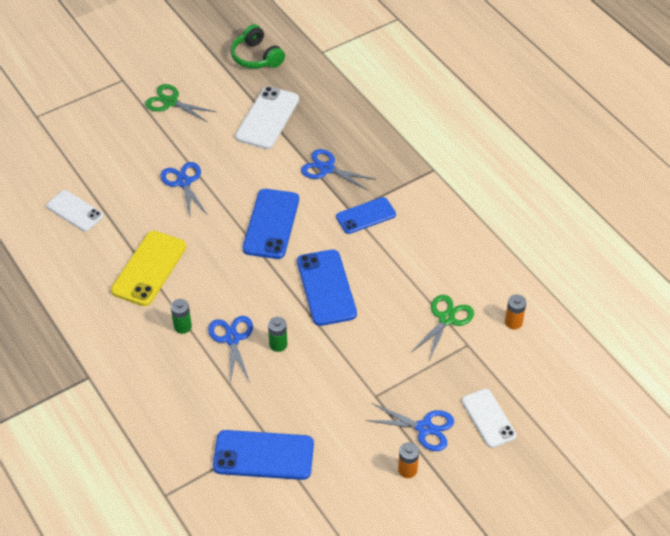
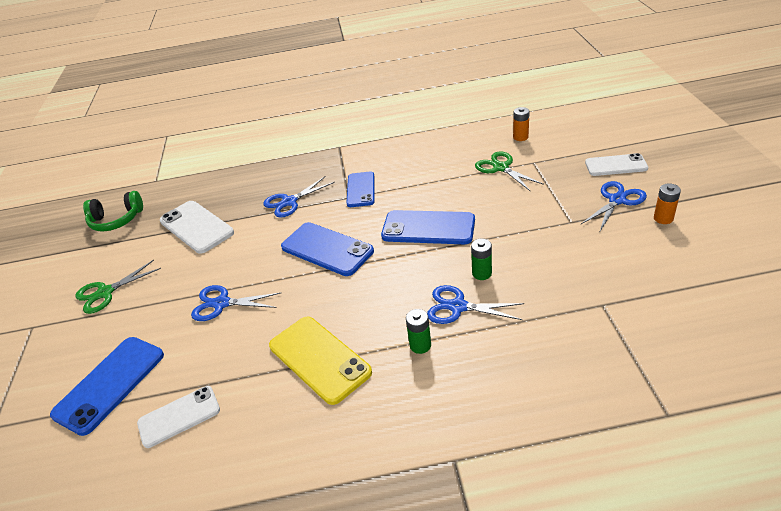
camera: 60 degrees left, 10 degrees down
(263, 455) = (625, 313): blue phone -> blue phone (110, 384)

